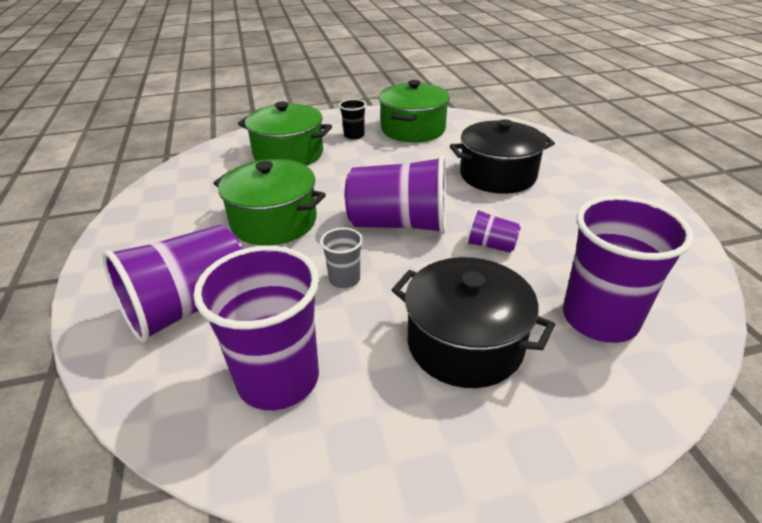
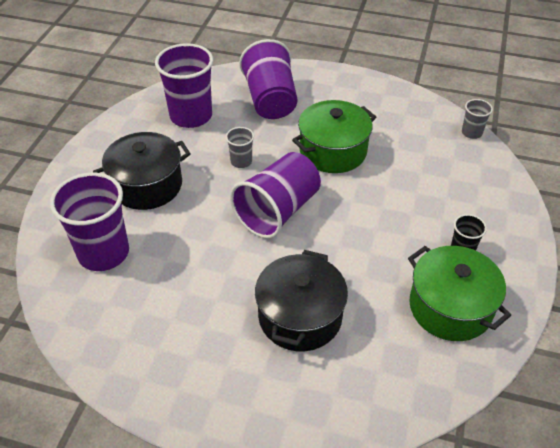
camera: 120 degrees right, 10 degrees up
(191, 159) = (471, 133): none -> grey cup
(288, 154) = (445, 190): green pot -> none
(490, 245) = (211, 246): purple cup -> none

